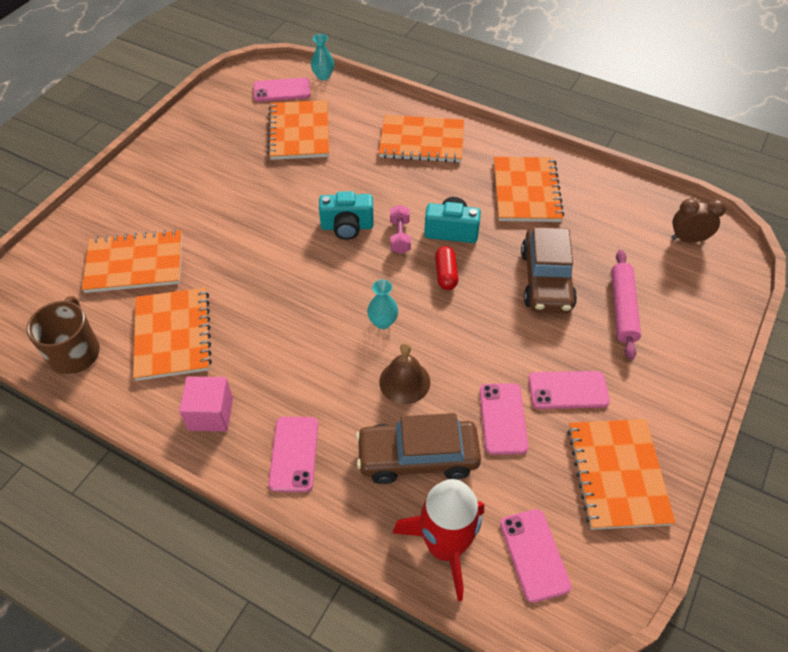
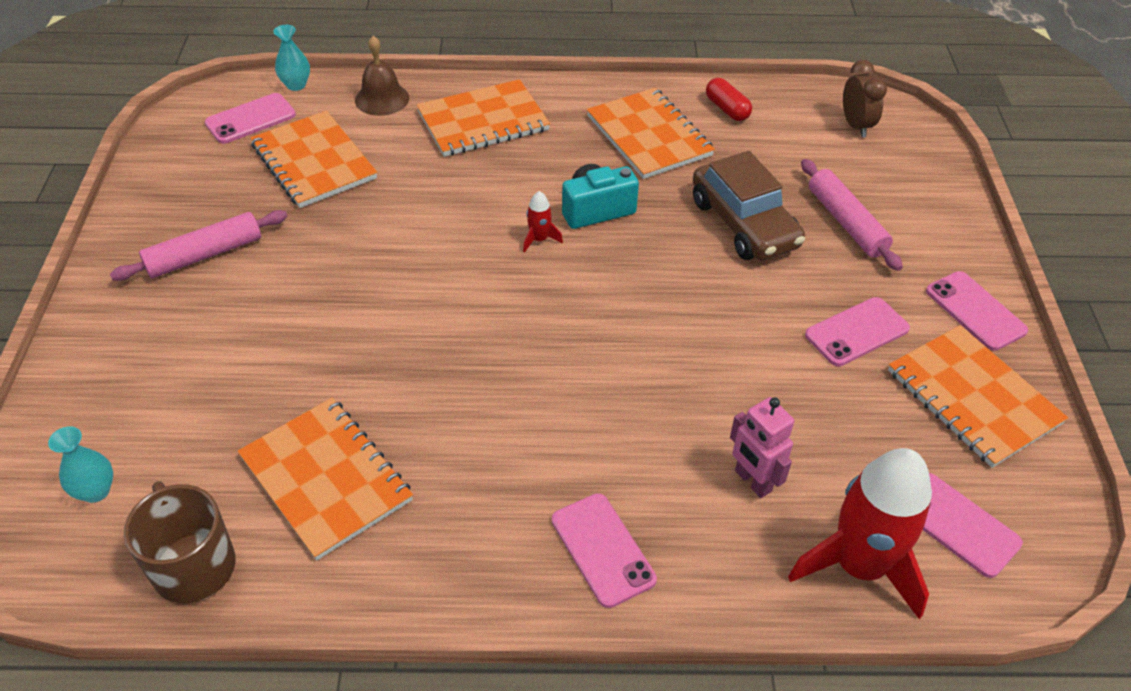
camera: 30 degrees left, 5 degrees down
(135, 263) = (198, 410): orange notebook -> none
(199, 169) = (205, 255): none -> pink rolling pin
(211, 414) = (456, 553): pink cube -> none
(347, 227) = (464, 252): turquoise camera -> none
(383, 322) = (594, 346): turquoise vase -> turquoise vase (96, 491)
(400, 236) = (539, 239): pink dumbbell -> red rocket
(404, 381) = (672, 403): brown bell -> brown bell (382, 99)
(417, 457) = (752, 481): brown car -> pink robot
(446, 274) = (627, 261): red capsule -> red capsule (727, 109)
(503, 418) = (813, 393): pink phone -> pink phone (975, 311)
(688, 239) = (855, 126): brown clock -> brown clock turned 105 degrees clockwise

